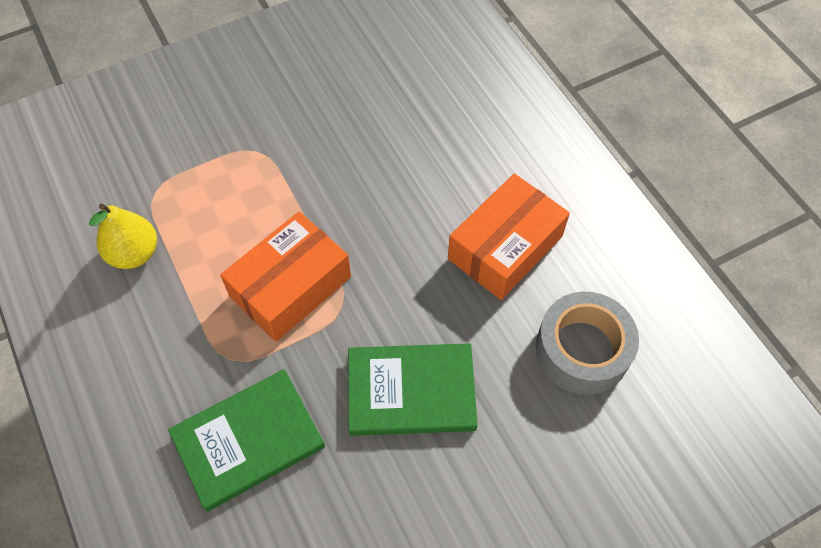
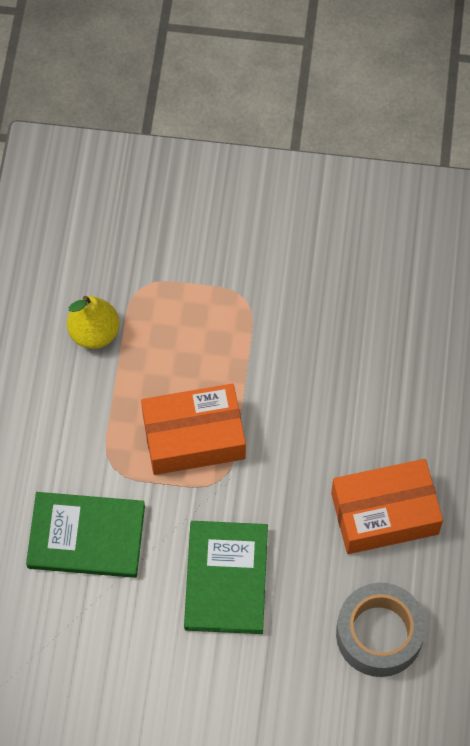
camera: 35 degrees right, 5 degrees up
(411, 391) = (226, 579): green book -> green book turned 60 degrees clockwise

